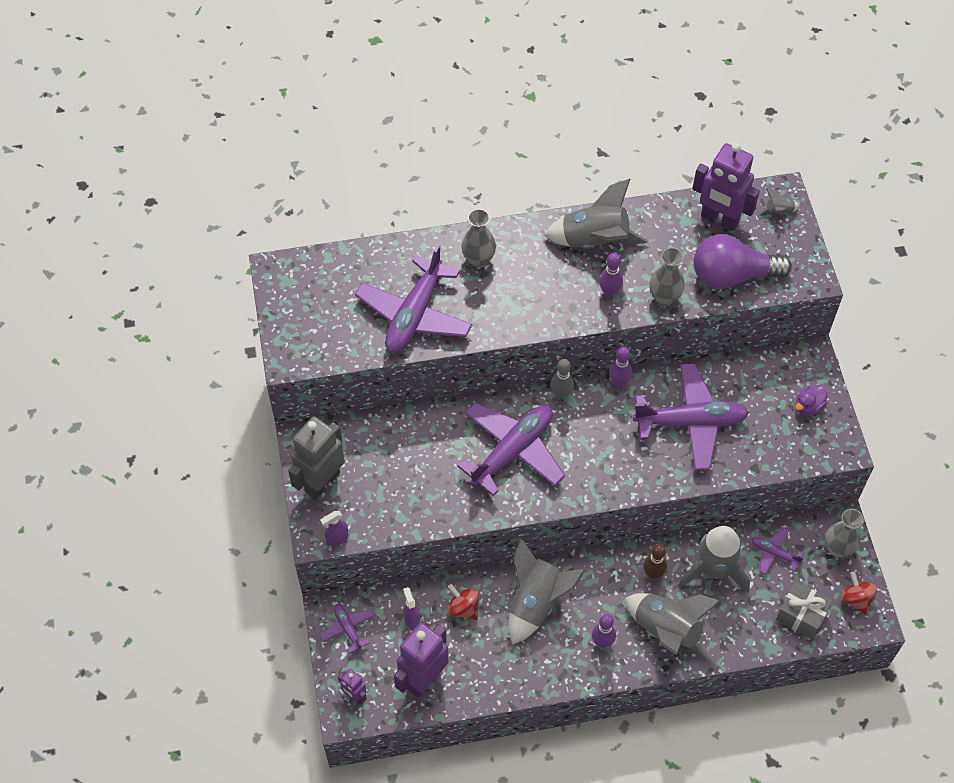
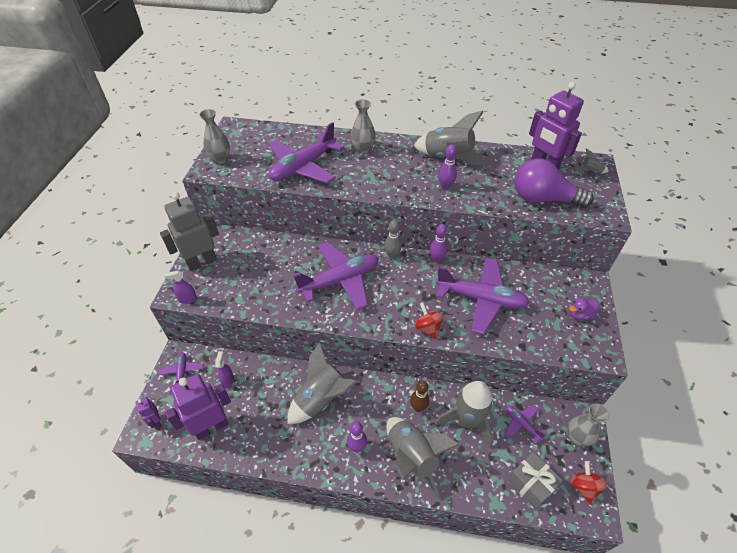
camera: 20 degrees right, 10 degrees down
(463, 608) = (267, 385): red spinning top -> red spinning top (427, 328)
(664, 297) = (485, 199): grey vase -> grey vase (220, 159)

